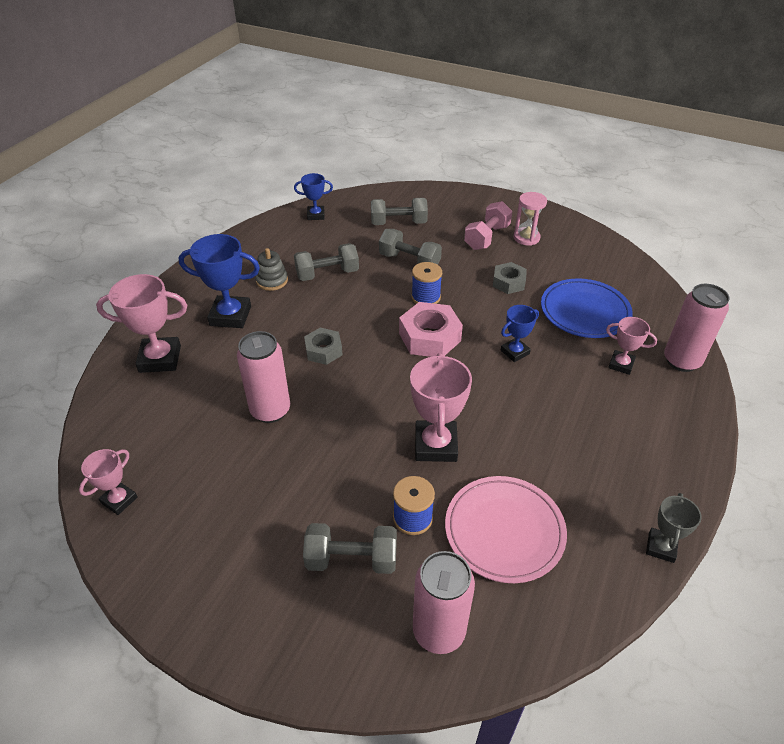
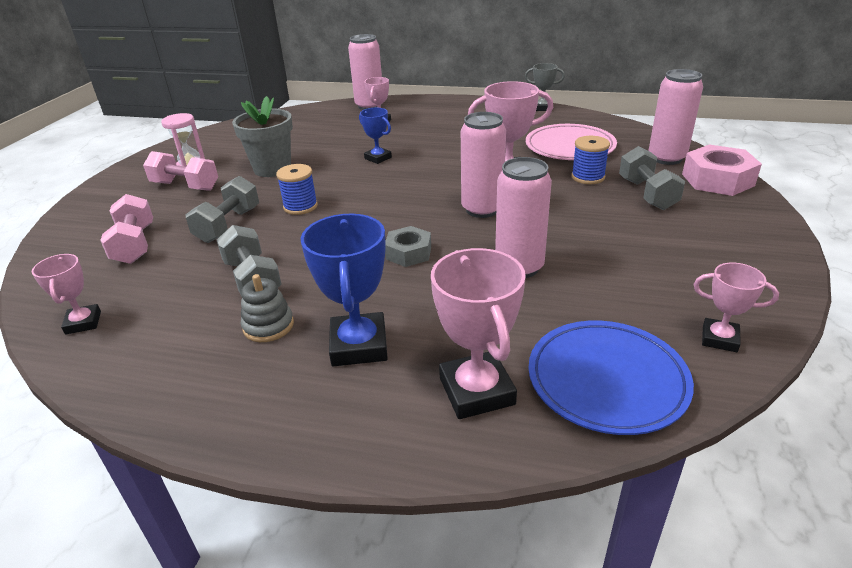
camera: 100 degrees left, 10 degrees down
(316, 215) = (83, 323): blue trophy -> pink trophy
(374, 409) = (482, 209): none -> pink can
(398, 223) = (135, 245): grey dumbbell -> pink dumbbell
(429, 337) = (368, 196): pink nut -> pink nut (717, 180)
(508, 282) = (272, 169): grey nut -> grey flower pot
(584, 312) = (315, 136): blue plate -> blue plate (607, 380)

